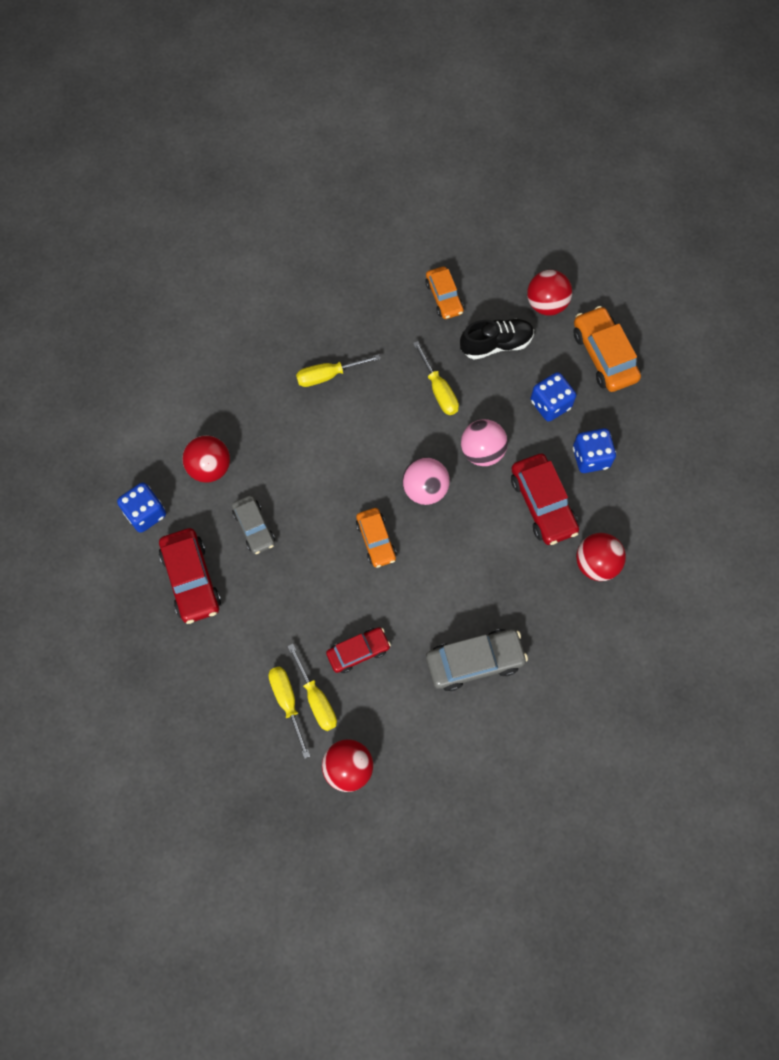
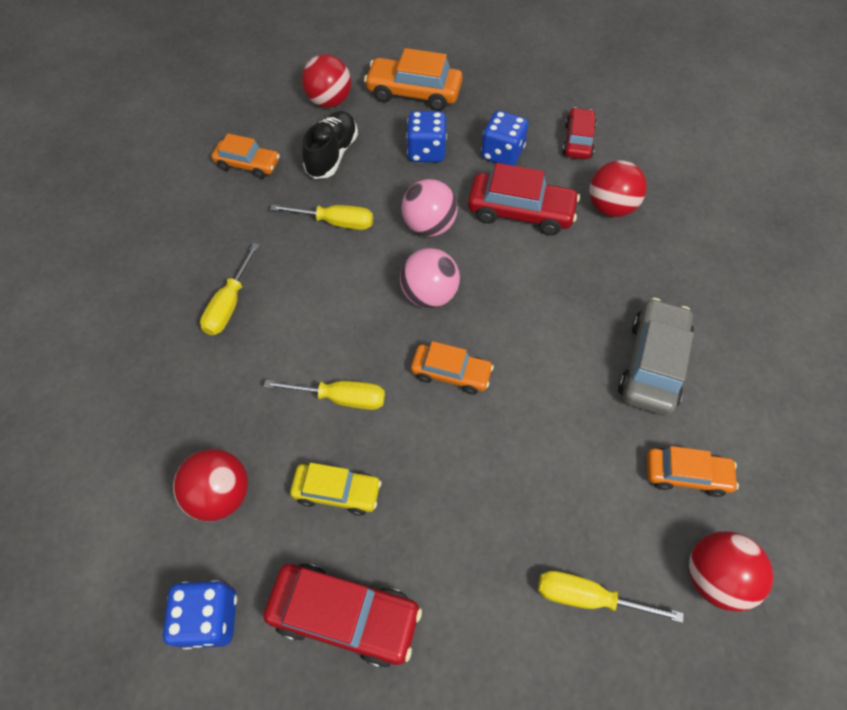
camera: 55 degrees left, 10 degrees down
(254, 527) = (337, 491): grey car -> yellow car
(316, 698) = (602, 558): yellow screwdriver -> yellow screwdriver (340, 398)
(358, 651) = (571, 472): red car -> red car (578, 141)
(405, 721) = (686, 474): none -> orange car

